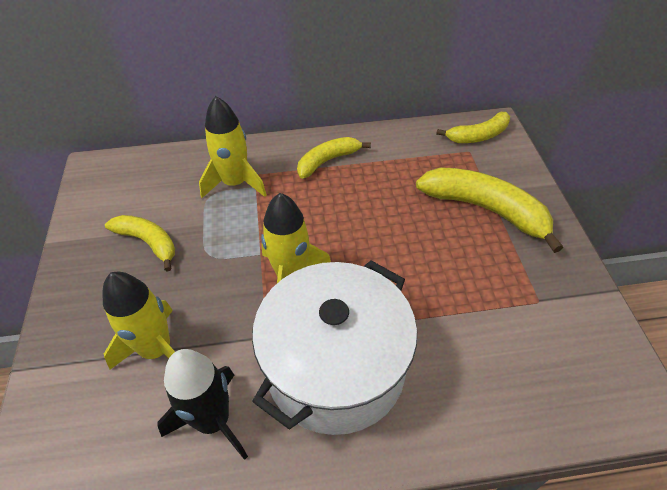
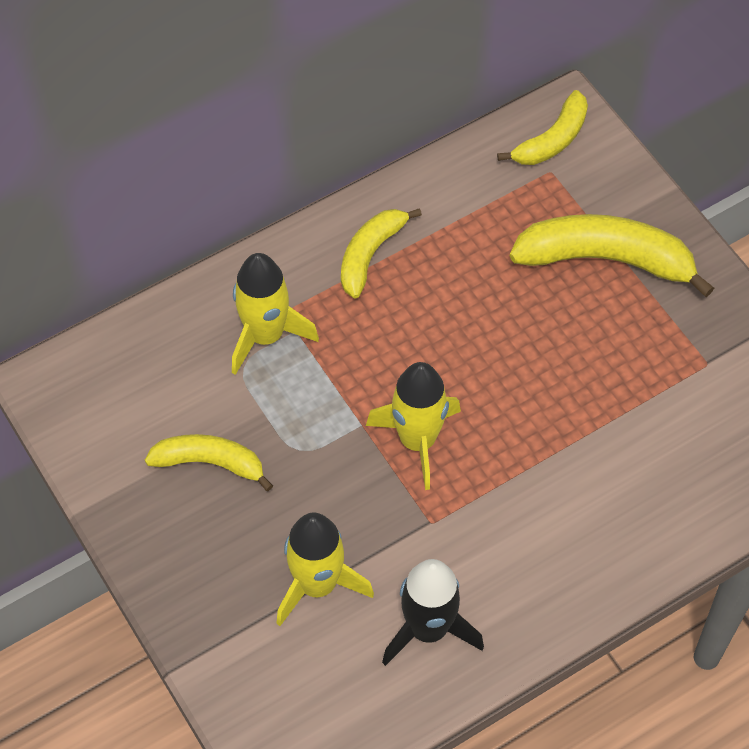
camera: 25 degrees left, 10 degrees up
(335, 368) = (524, 525): white pot -> none

